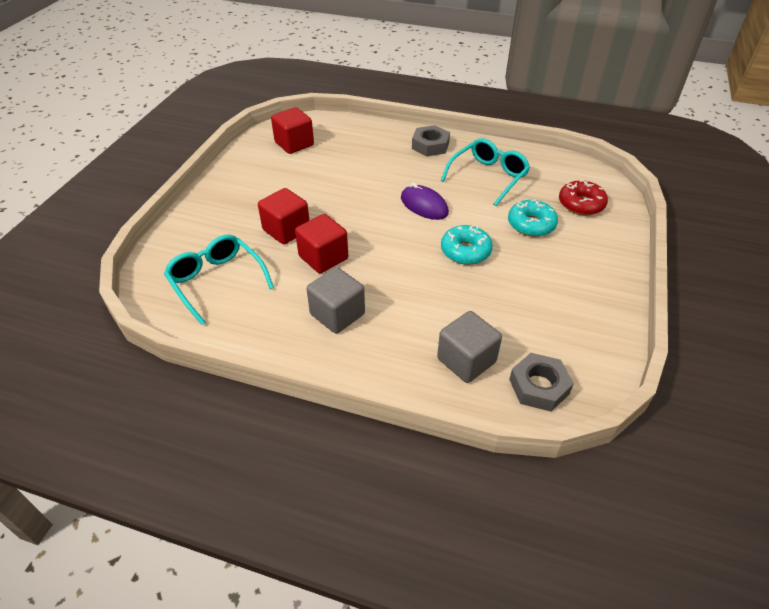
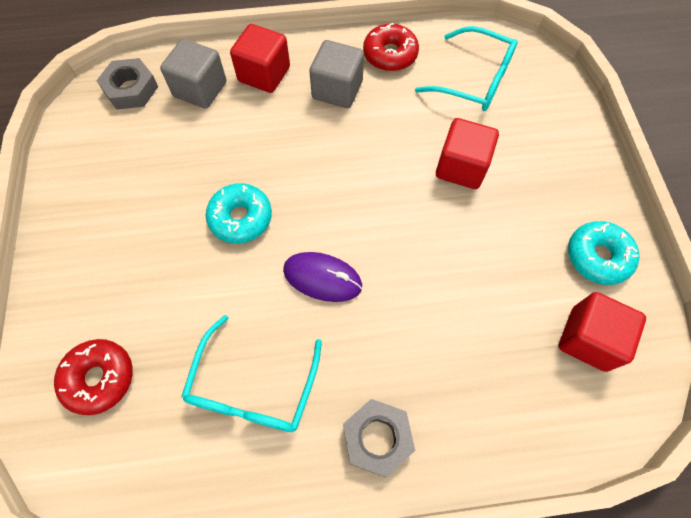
camera: 155 degrees right, 20 degrees up
(266, 328) = (390, 55): none -> red donut
(323, 257) = (394, 146): red cube -> red cube (264, 74)
(531, 224) = (168, 300): turquoise donut -> turquoise donut (597, 257)

